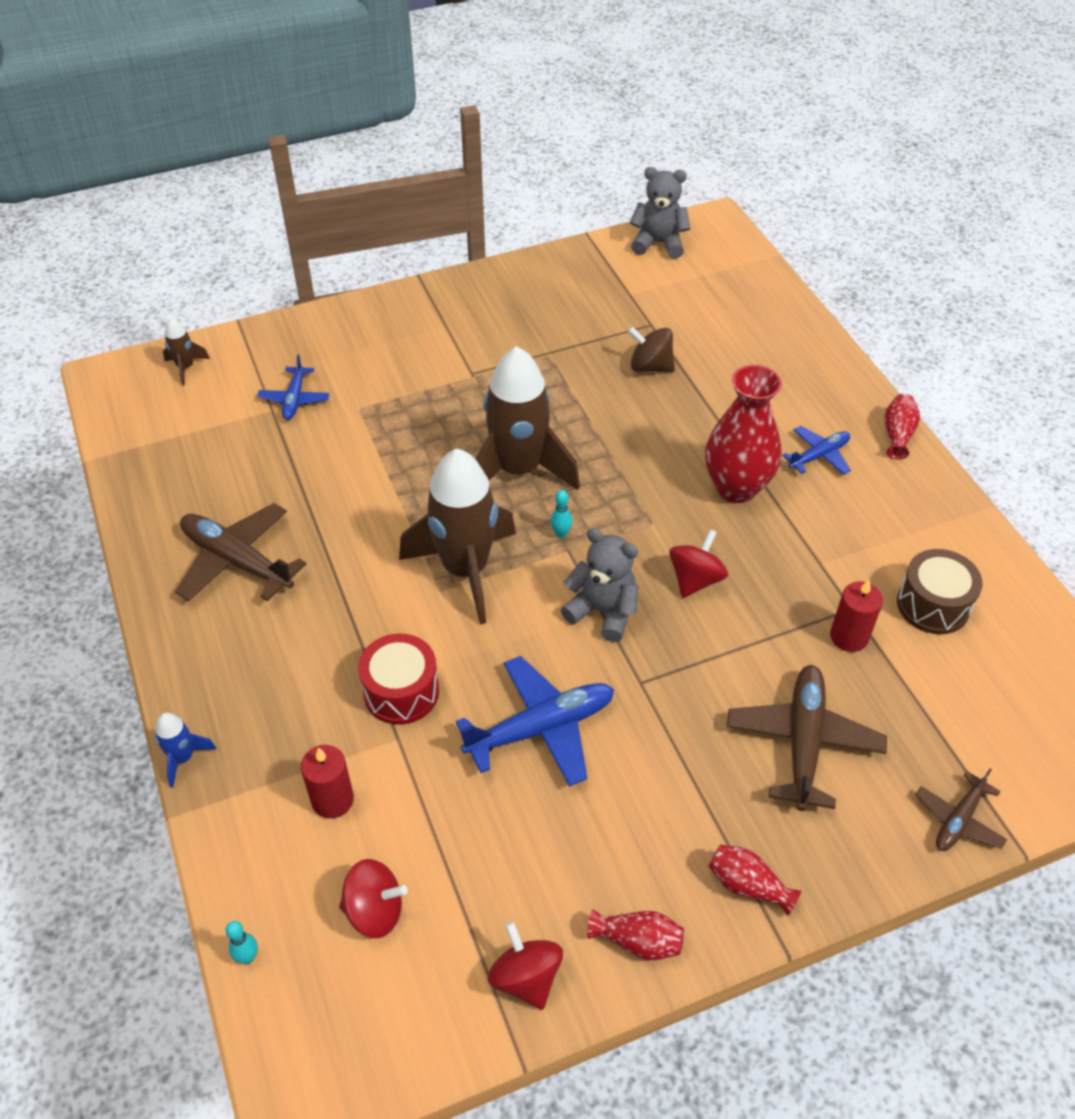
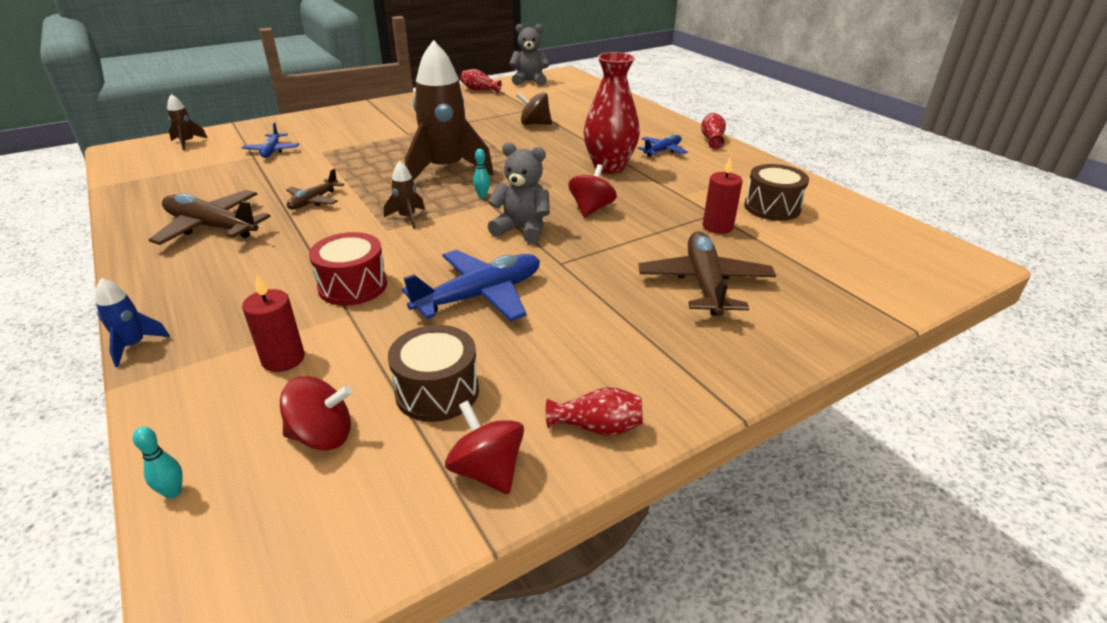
camera: 10 degrees left, 15 degrees down
(465, 570) = (407, 217): brown rocket -> brown rocket, size x0.43
(485, 869) = (437, 391): none -> brown drum
(747, 885) = (689, 375): red vase -> red vase (479, 90)
(958, 820) = (850, 315): brown plane -> brown plane (313, 201)

